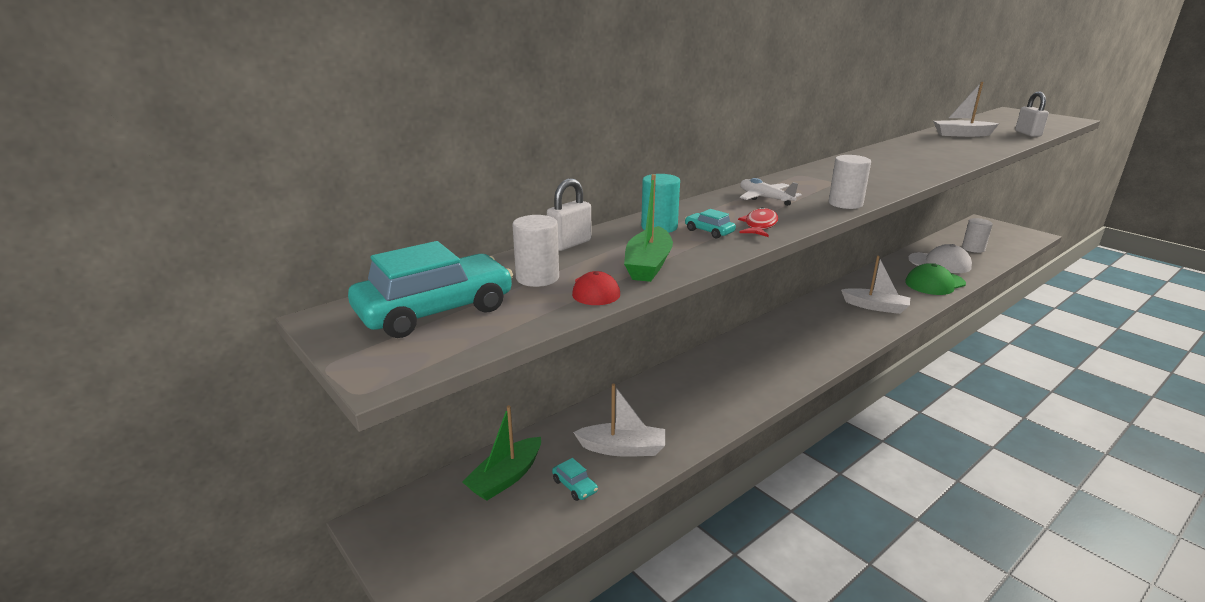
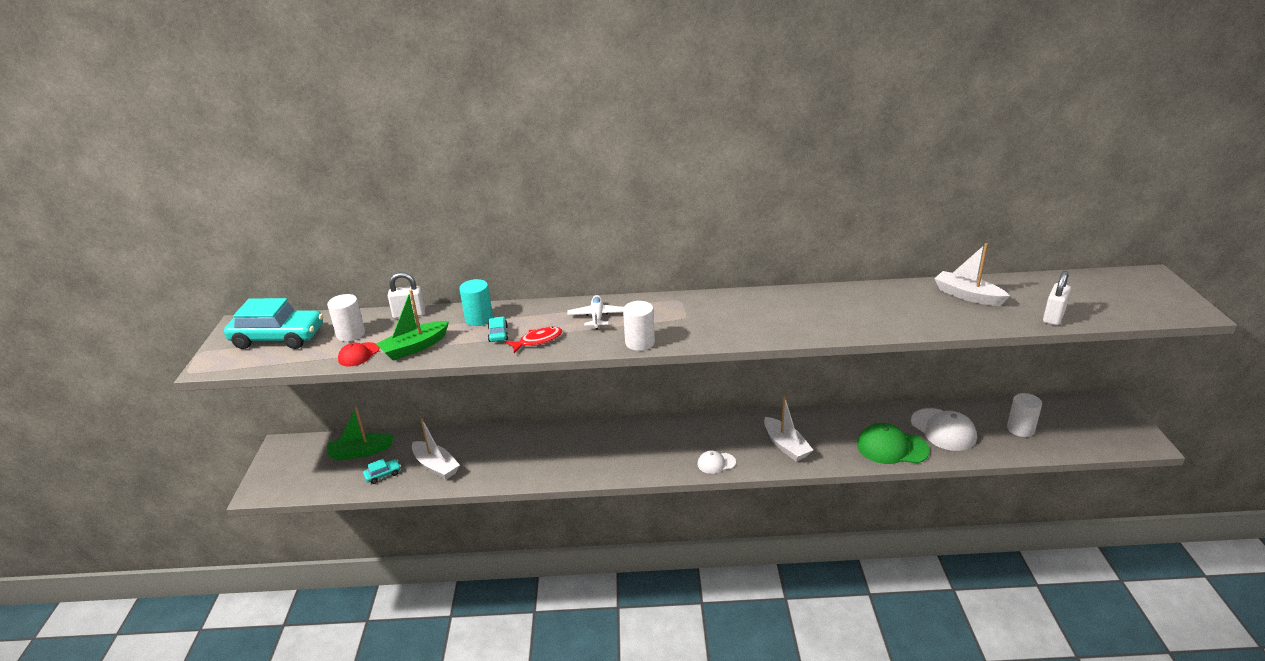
camera: 40 degrees right, 5 degrees up
(574, 486) = (383, 475): turquoise car -> turquoise car turned 120 degrees counterclockwise
(854, 336) = (716, 463): none -> white cap

